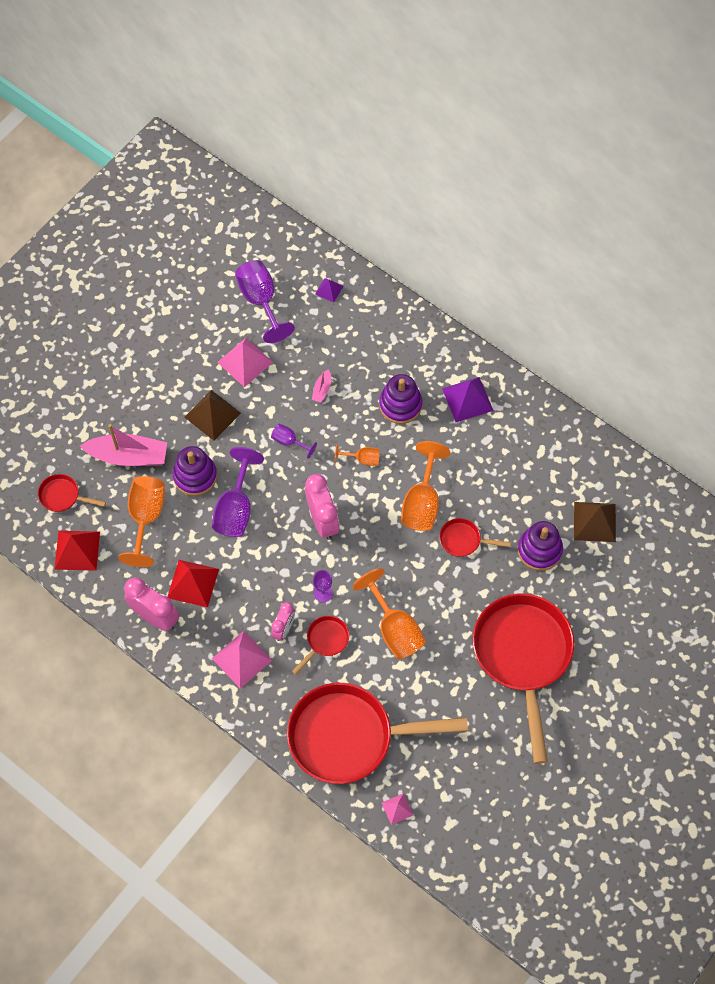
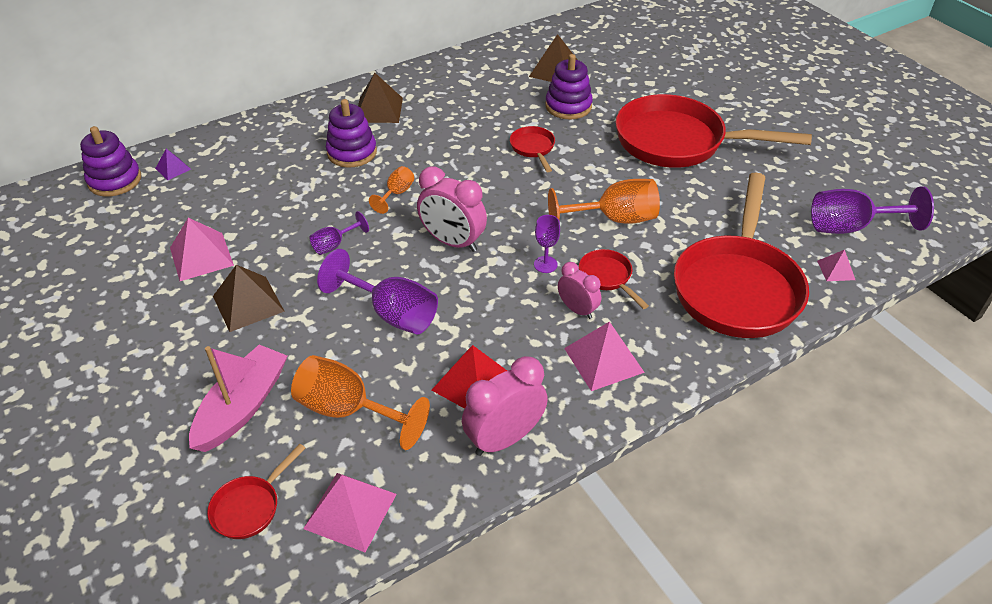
camera: 70 degrees left, 20 degrees down
(77, 550) = (350, 511): red pyramid -> pink pyramid
(195, 476) = (321, 342): purple stacking toy -> purple stacking toy (115, 180)
(261, 301) = (135, 223): purple goblet -> purple goblet (850, 227)
(322, 389) = (289, 203): pink boat -> none
(322, 520) = (453, 242): pink clock -> pink clock turned 150 degrees counterclockwise
(422, 502) = (474, 165): orange goblet -> none
(463, 540) = (533, 148): red pan -> red pan turned 135 degrees clockwise
(467, 399) = (379, 110): purple pyramid -> brown pyramid

